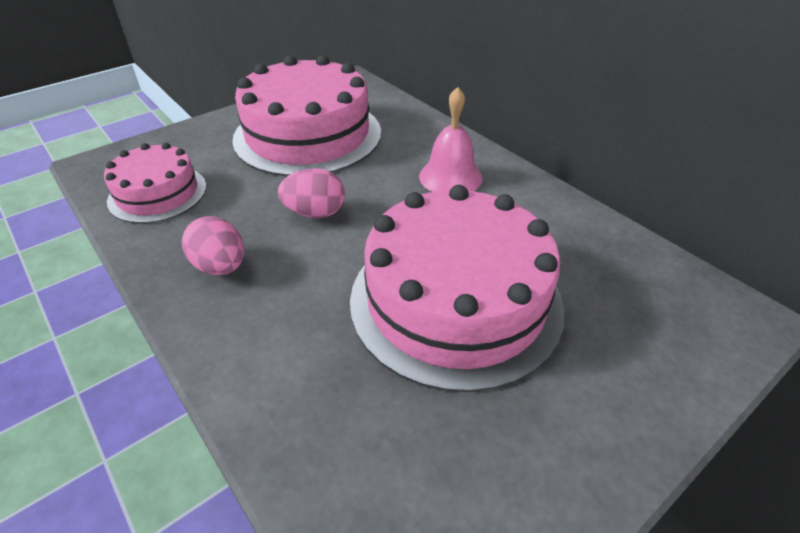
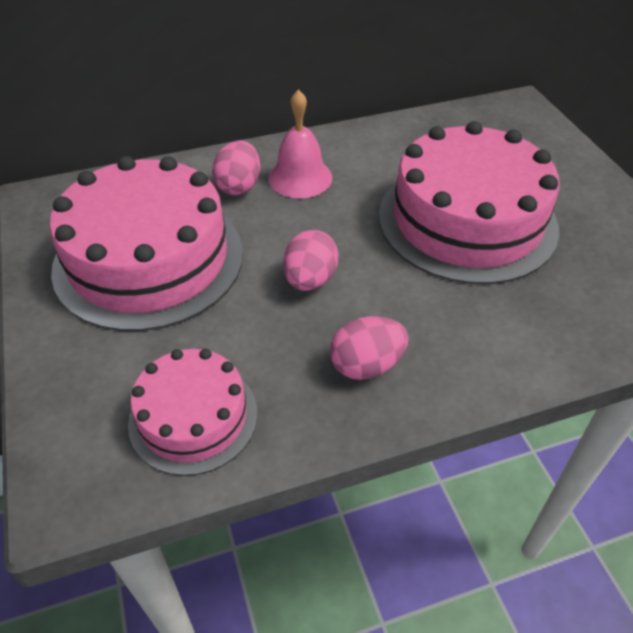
camera: 70 degrees left, 5 degrees up
(416, 150) = (239, 186): none -> pink egg

